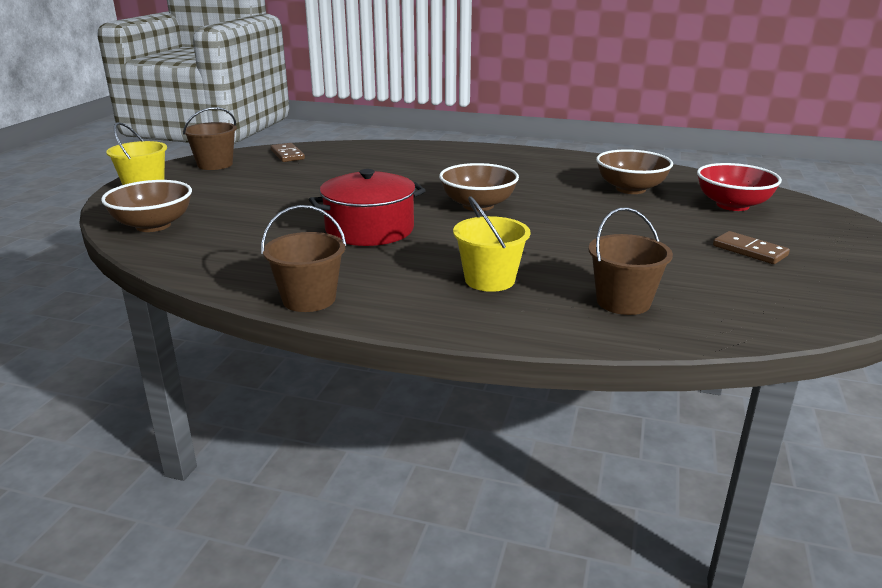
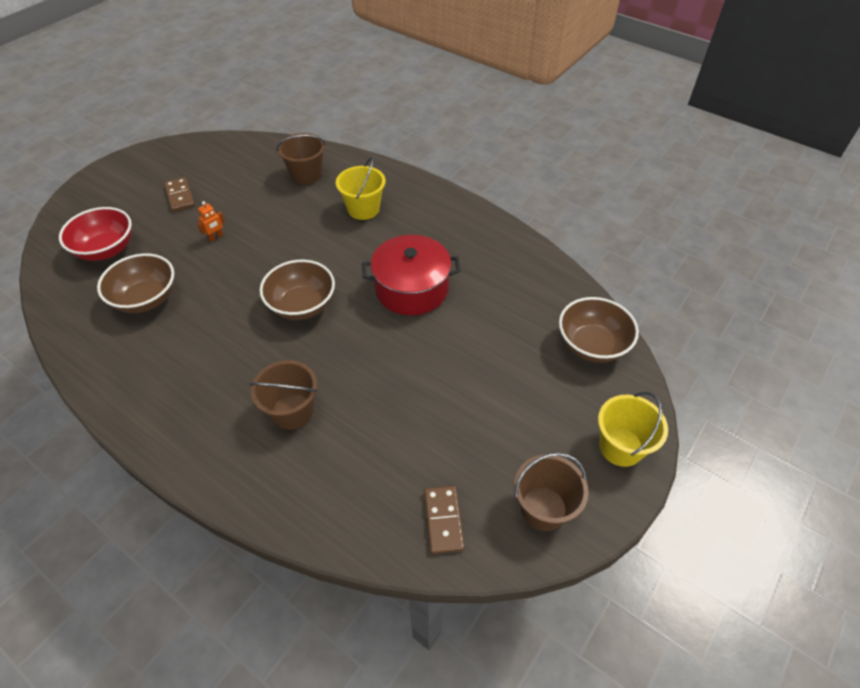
camera: 160 degrees left, 25 degrees up
(309, 299) = (477, 218): brown bucket -> brown bucket (292, 411)
(639, 229) = (216, 237): none -> orange robot

